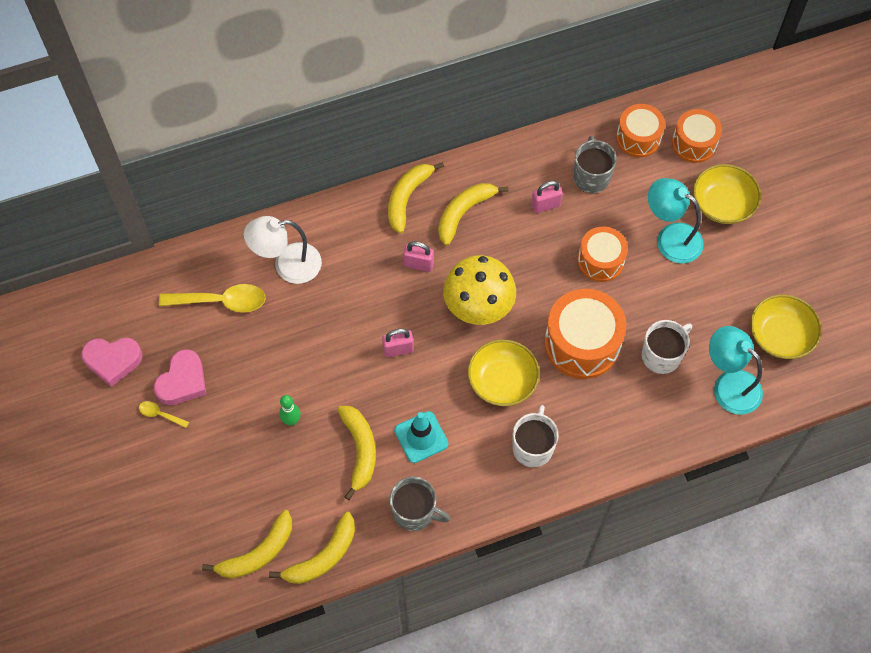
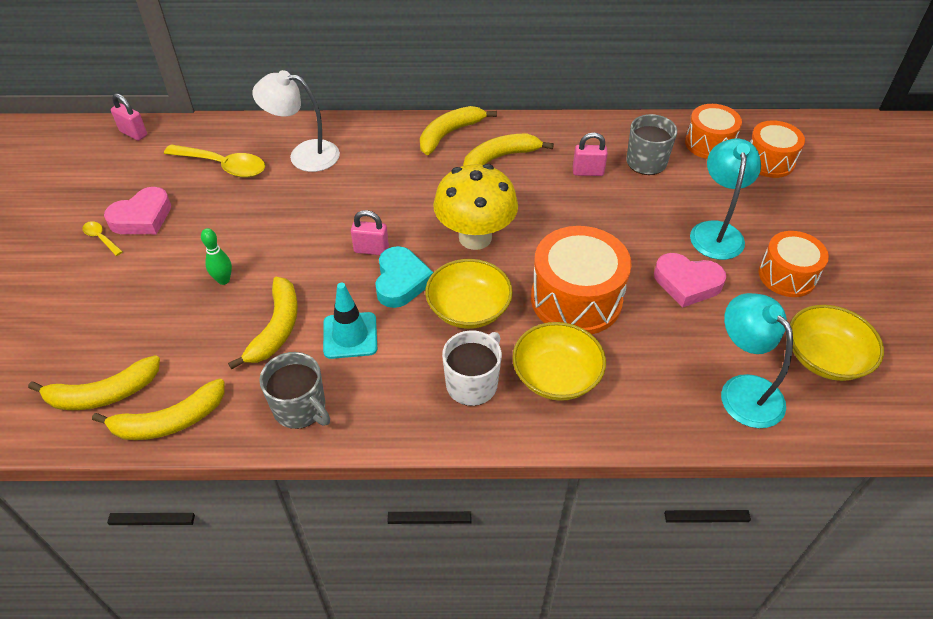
camera: 20 degrees right, 15 degrees down
(113, 361) = (92, 184): pink heart -> pink heart (687, 283)
(419, 264) = (432, 186): pink padlock -> pink padlock (133, 133)
(437, 373) = (401, 281): none -> turquoise heart
(600, 261) = (628, 231): orange drum -> orange drum (787, 275)
(662, 355) = (667, 336): white mug -> none
(670, 238) = (716, 231): turquoise lamp -> turquoise lamp turned 45 degrees clockwise
(722, 204) = (787, 217): yellow bowl -> yellow bowl (556, 376)

